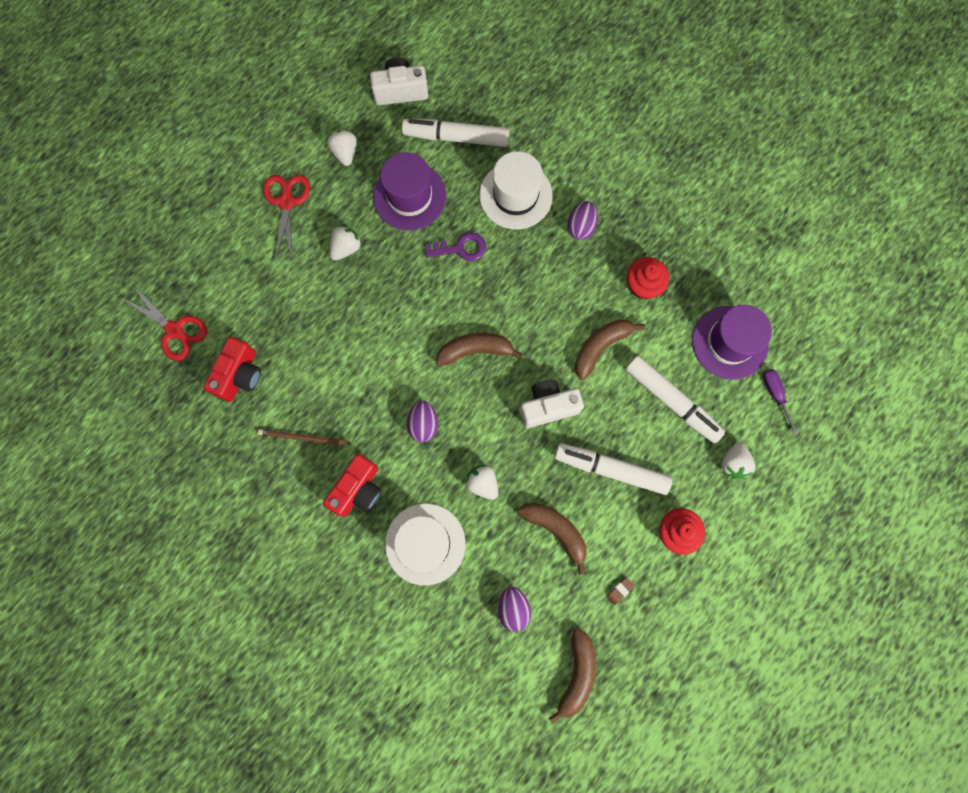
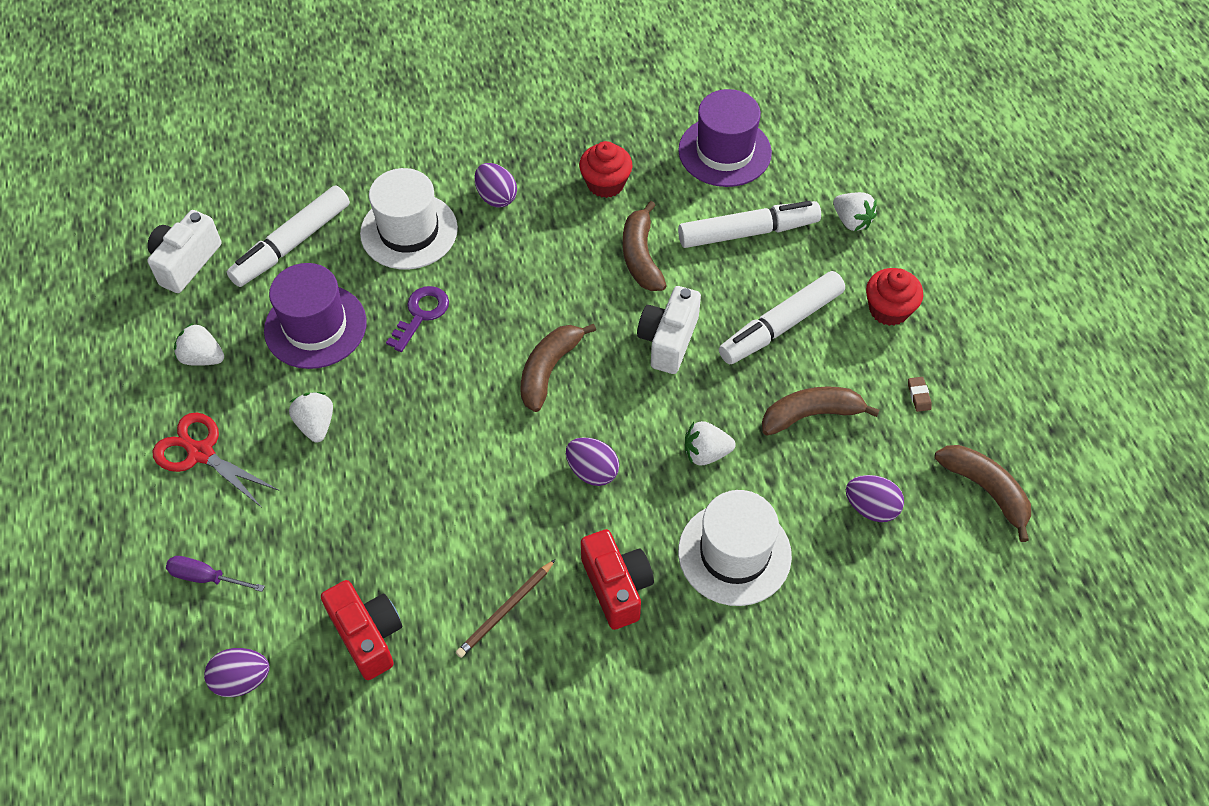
camera: 55 degrees left, 20 degrees down
(174, 330) = (242, 680): red scissors -> purple egg
(775, 395) = (807, 149): purple screwdriver -> purple screwdriver (206, 577)

